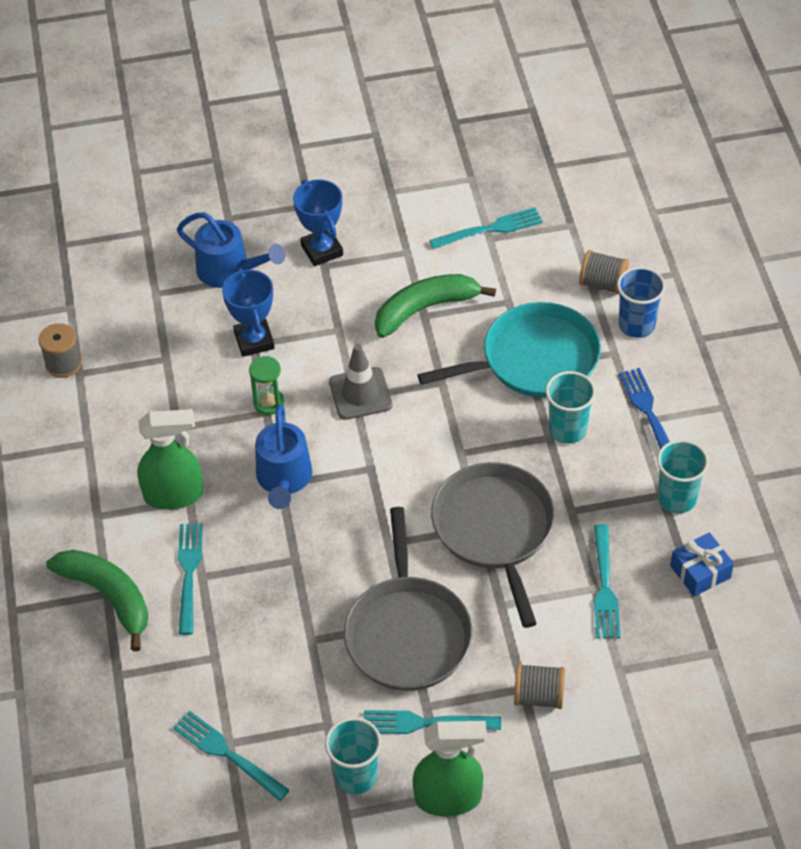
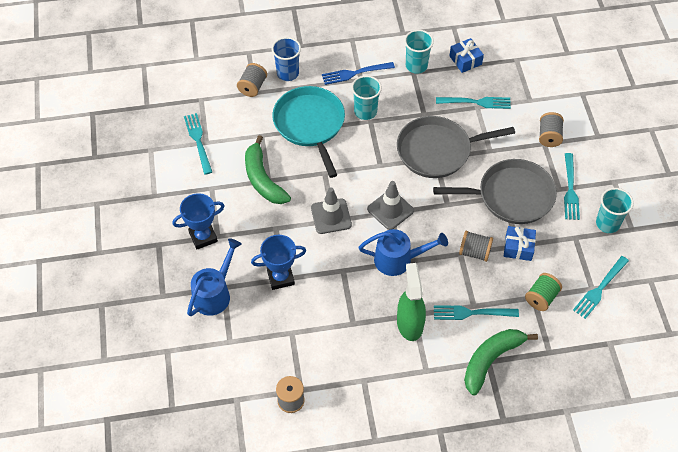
camera: 90 degrees left, 5 degrees up
(213, 668) = (541, 298): none -> green spool
(269, 403) = (335, 268): green hourglass -> none
(297, 579) = (474, 252): none -> grey spool
(306, 640) = (518, 247): none -> blue gift
(374, 467) = (390, 210): none -> grey traffic cone
(448, 798) = (616, 180): green spray bottle -> none

